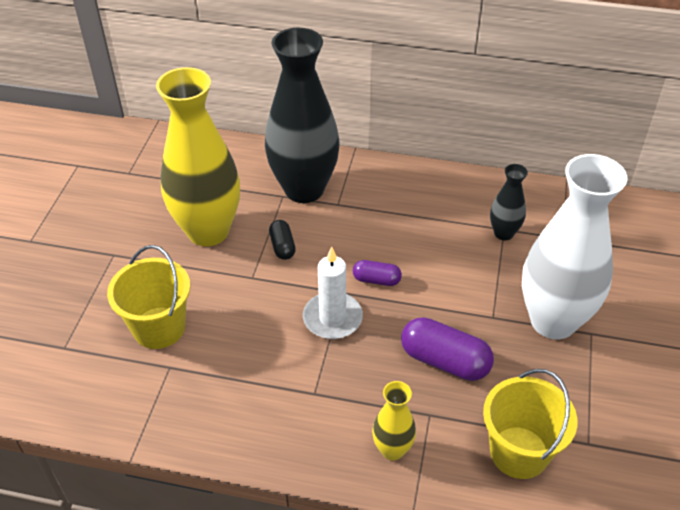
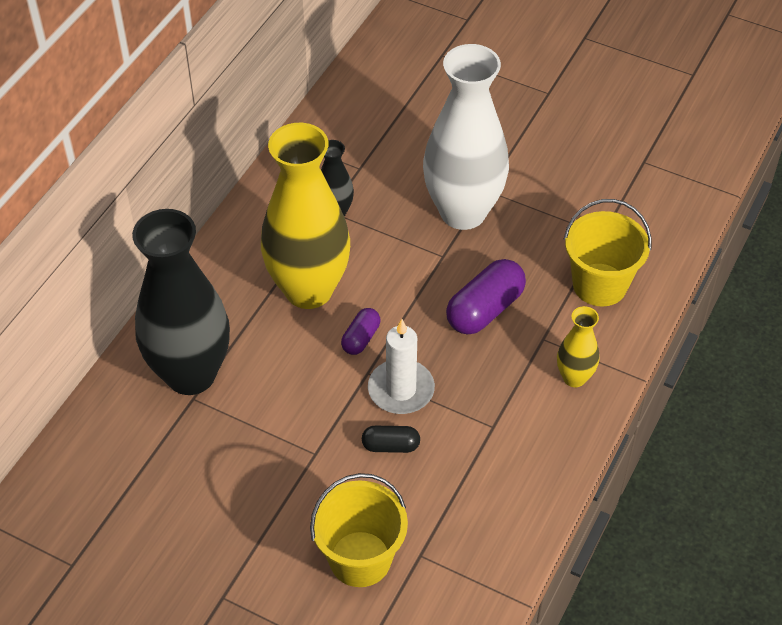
camera: 75 degrees left, 5 degrees up
(208, 231) = (222, 486): yellow vase -> yellow vase (308, 290)
(282, 246) = (278, 415): black capsule -> black capsule (390, 446)

